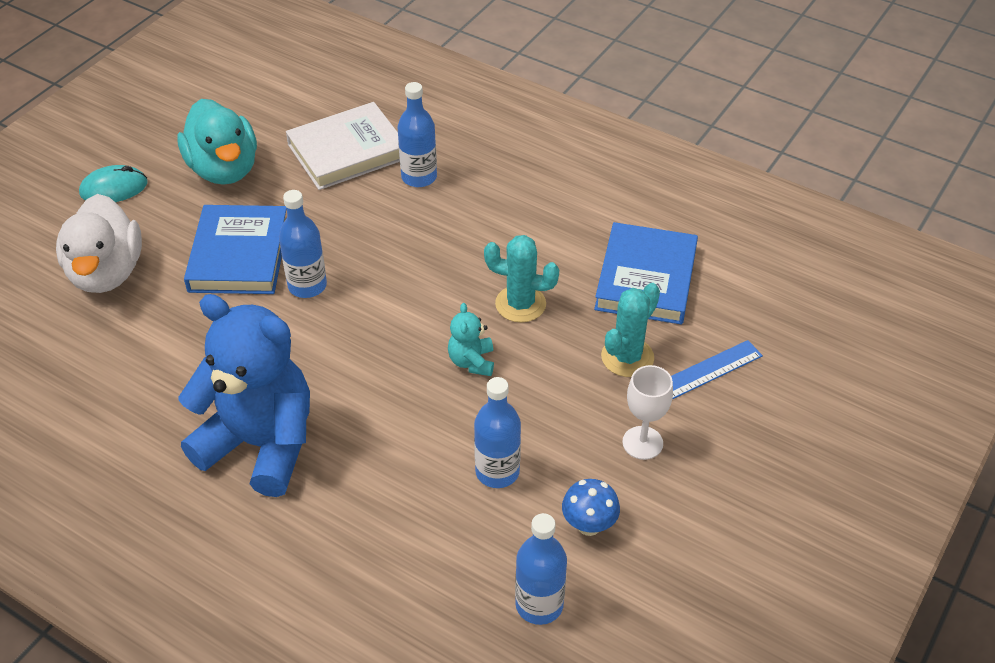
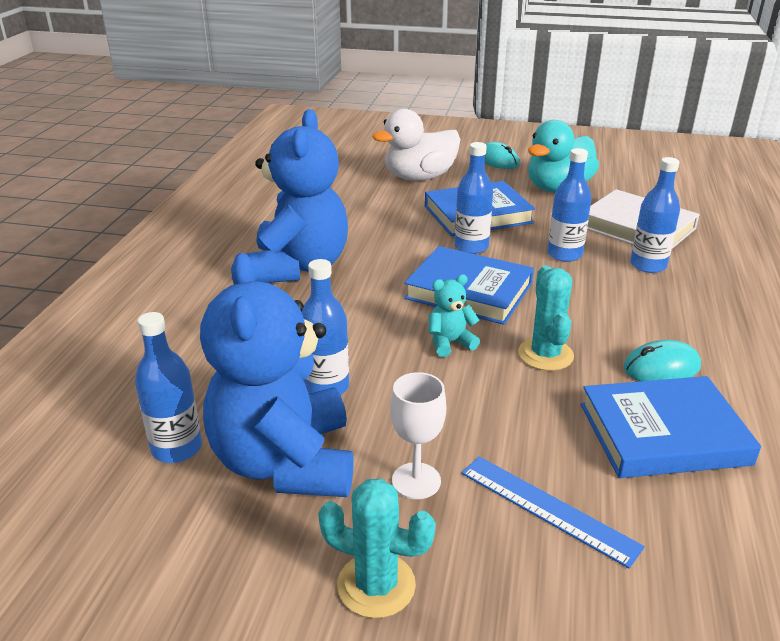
camera: 70 degrees right, 15 degrees down
(365, 223) = (564, 254): none -> blue bottle
(392, 318) = (469, 291): none -> blue book
(570, 242) = (661, 367): none -> turquoise mouse
(589, 525) = (285, 462): blue mushroom -> blue teddy bear
(627, 357) = (532, 443): turquoise cactus -> turquoise cactus (376, 585)

